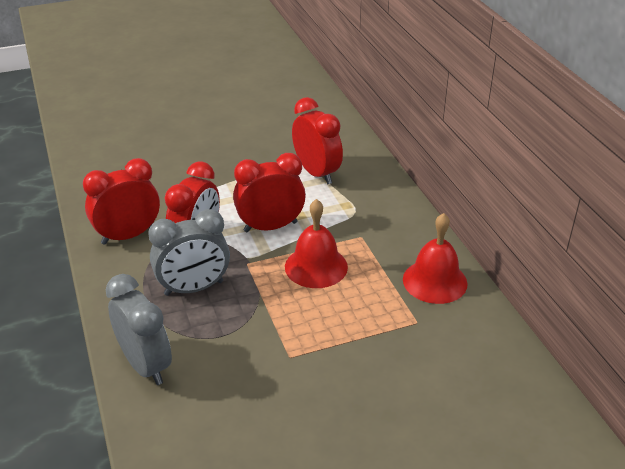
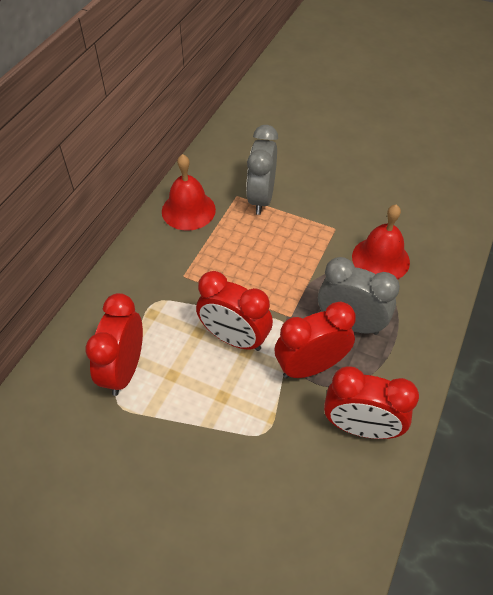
camera: 135 degrees left, 15 degrees up
(146, 365) = (432, 286): grey clock -> grey clock (261, 198)
(316, 266) = (245, 276): red bell -> red bell (380, 259)

